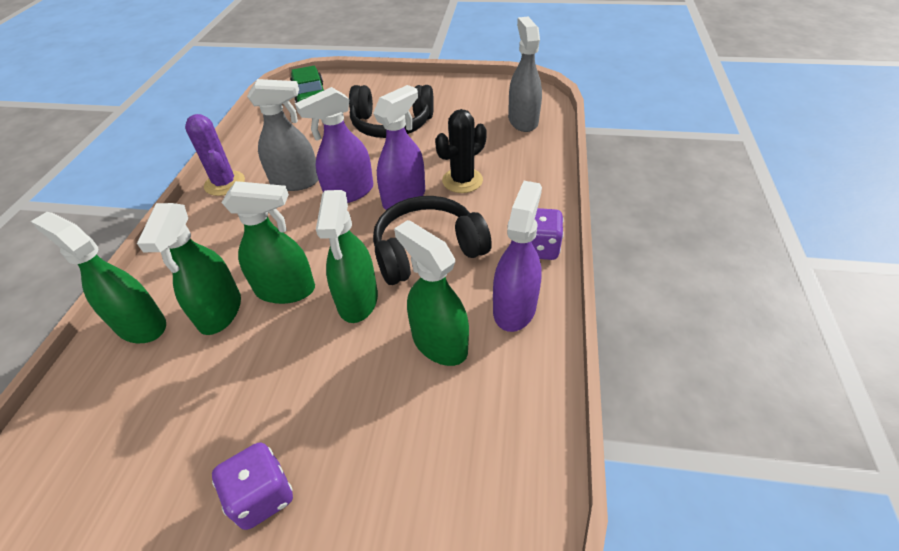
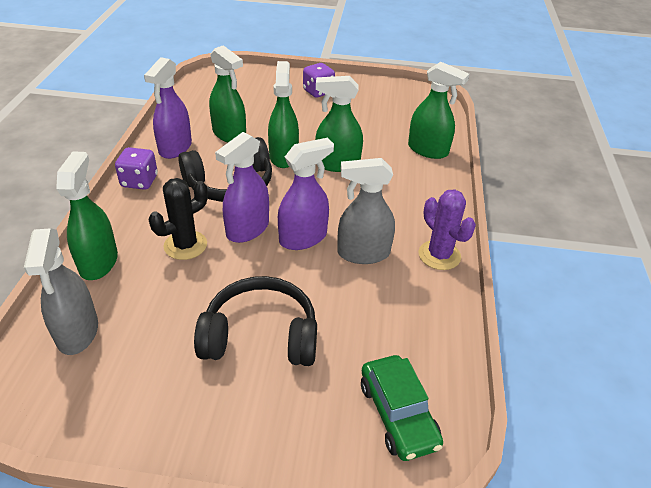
camera: 175 degrees right, 5 degrees down
(220, 311) = (378, 154): green spray bottle -> green spray bottle (98, 262)

